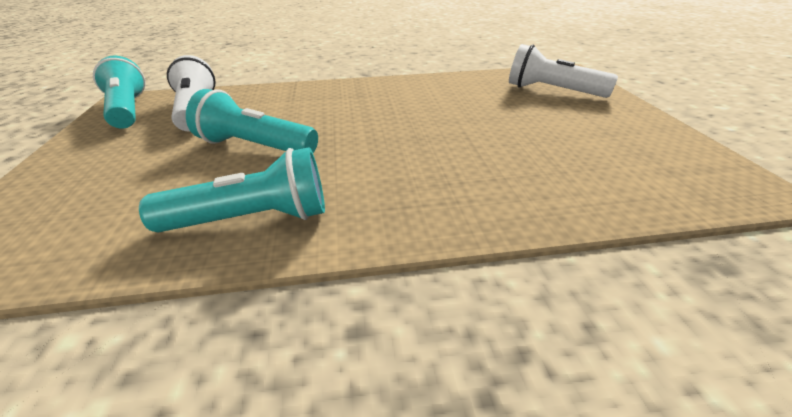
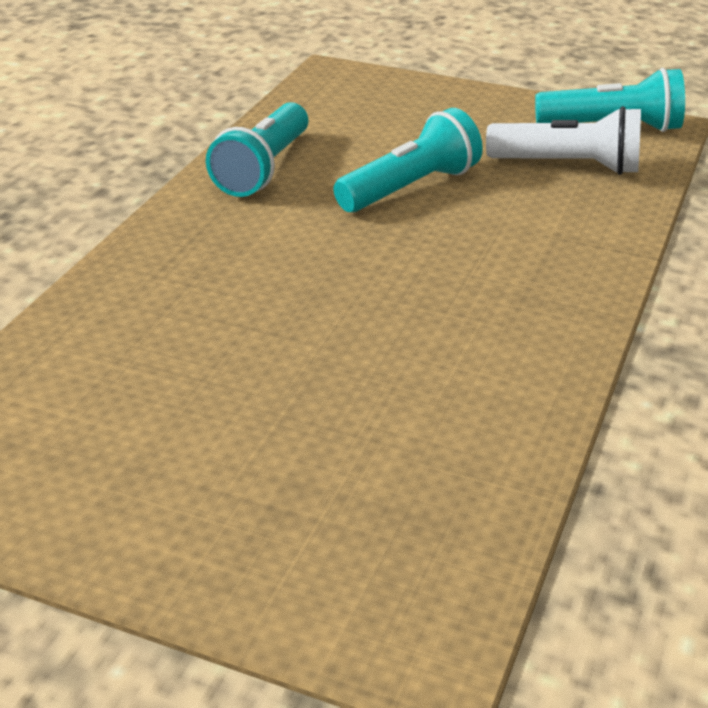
camera: 120 degrees right, 0 degrees up
(552, 91) = (340, 524): white flashlight -> none

